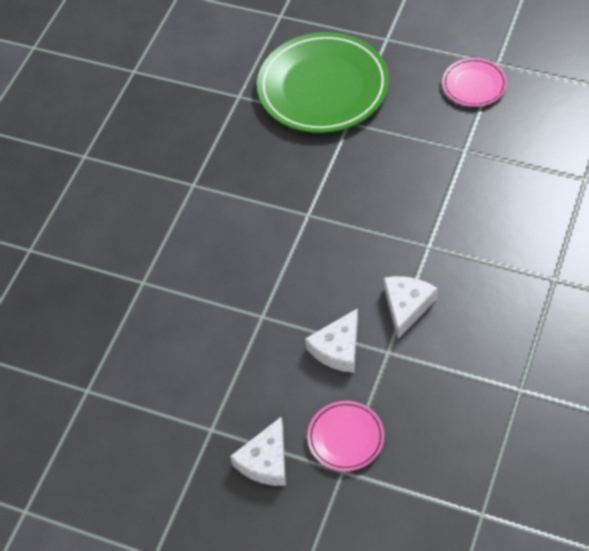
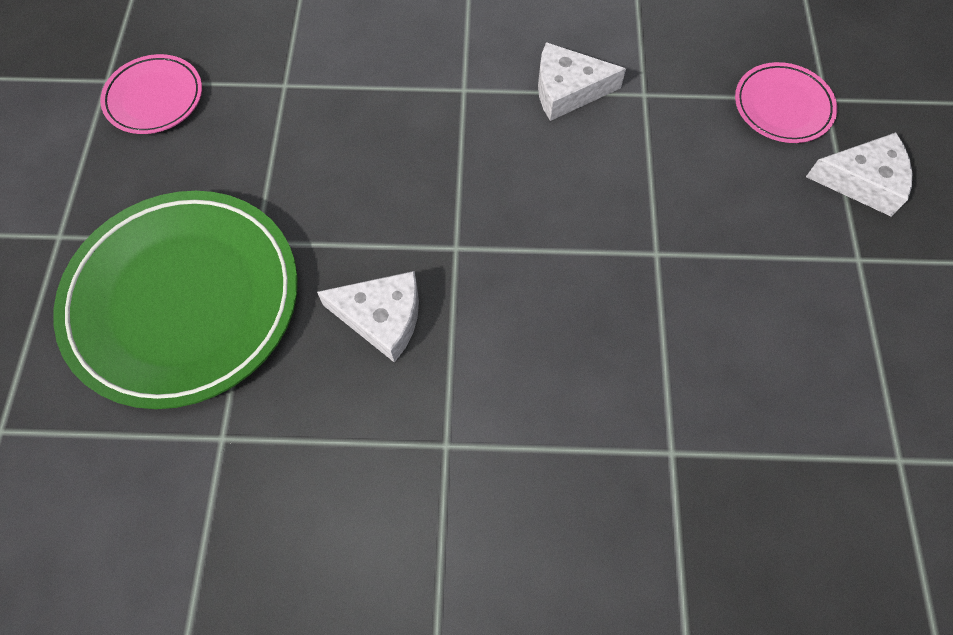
camera: 115 degrees left, 10 degrees up
(338, 348) = (664, 147): white cheese -> white cheese (382, 317)

